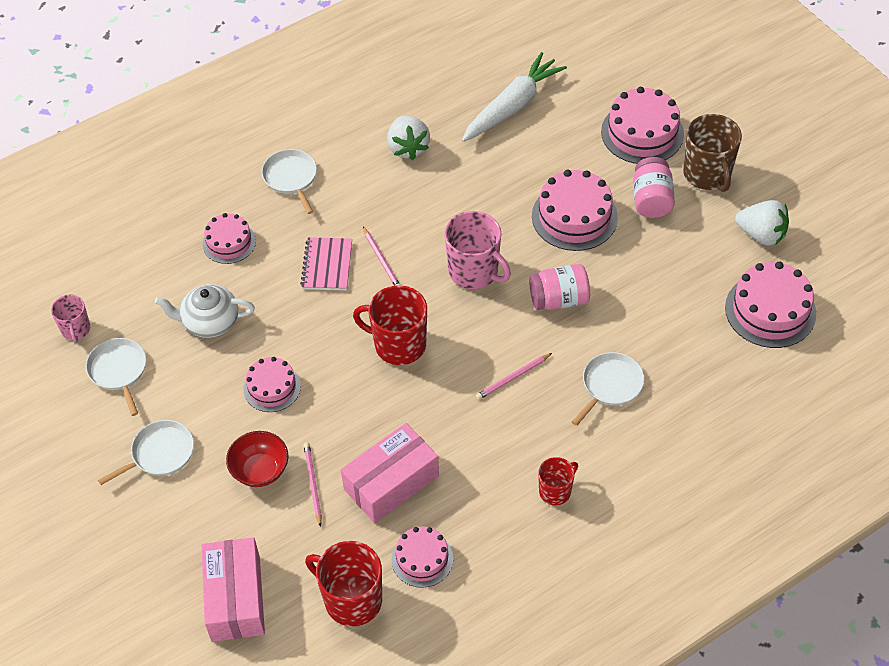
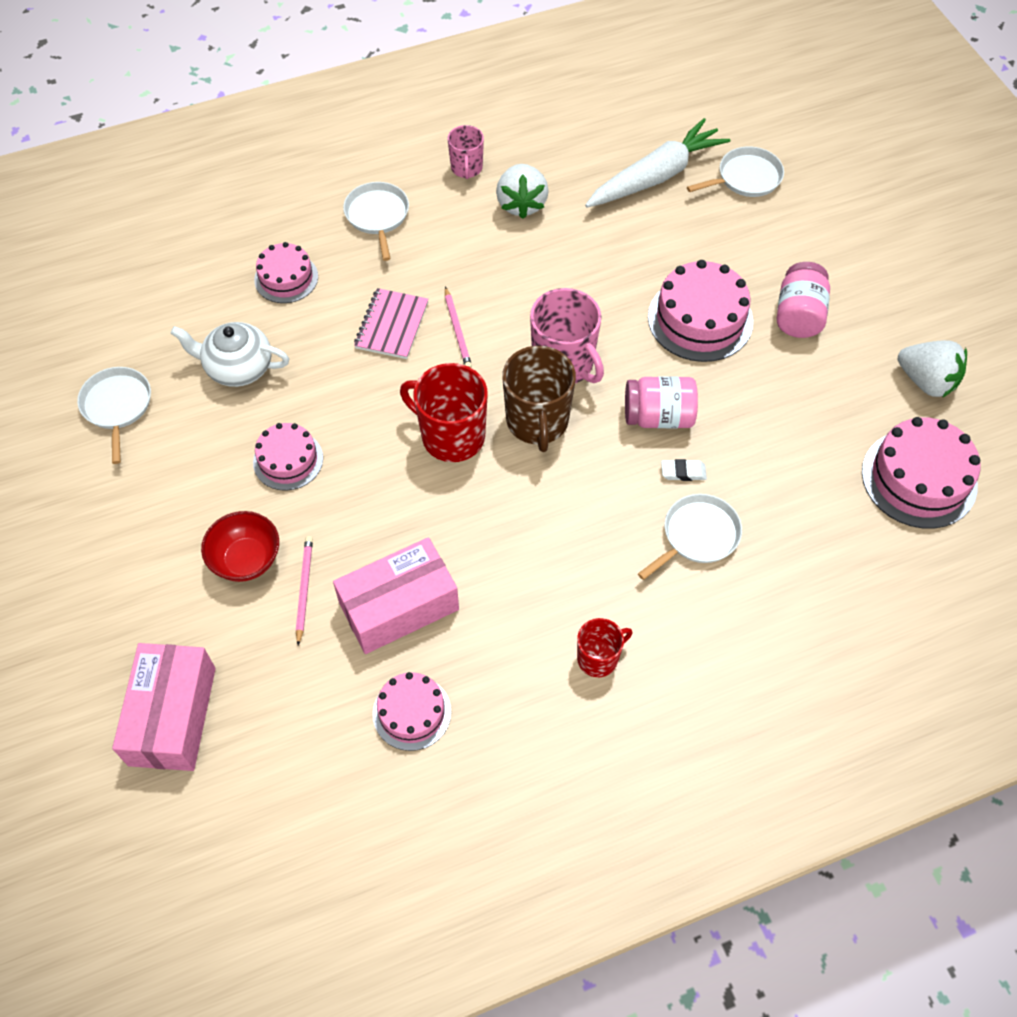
camera: 10 degrees right, 5 degrees up
(76, 329) = (83, 348): pink mug -> pink mug (466, 168)
(160, 453) = (135, 515): white pan -> white pan (746, 178)
(351, 600) = (311, 748): red mug -> none
(513, 378) = (579, 503): pink pencil -> none
(588, 339) = (683, 472): none -> white eraser
(642, 133) = (804, 233): pink cake -> none
(707, 174) = (874, 296): brown mug -> brown mug (537, 422)

